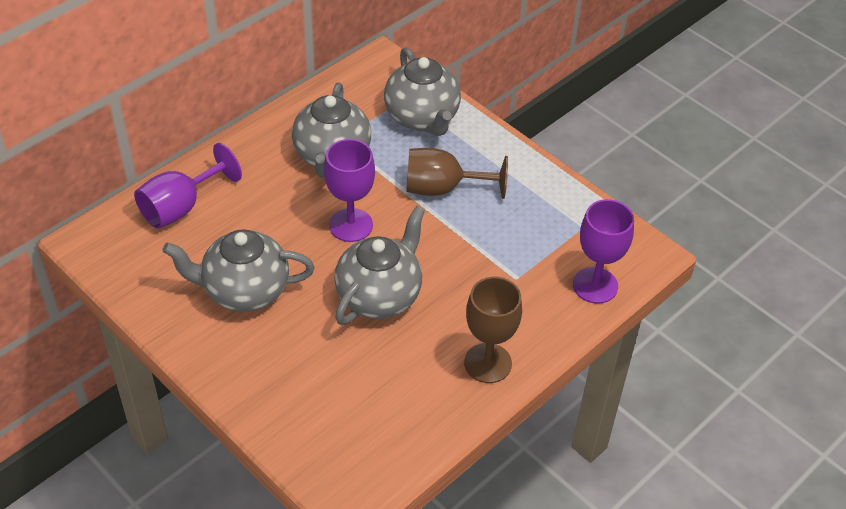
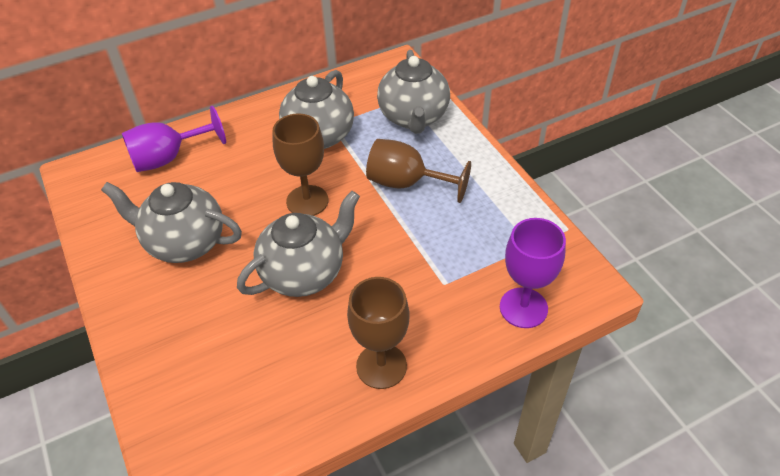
camera: 20 degrees right, 0 degrees up
(351, 225) = (307, 201): purple goblet -> brown goblet

